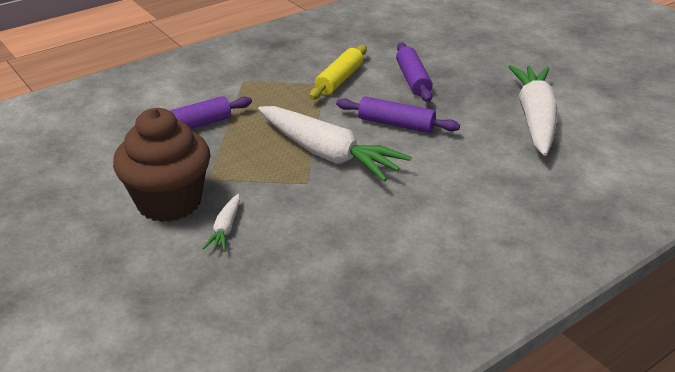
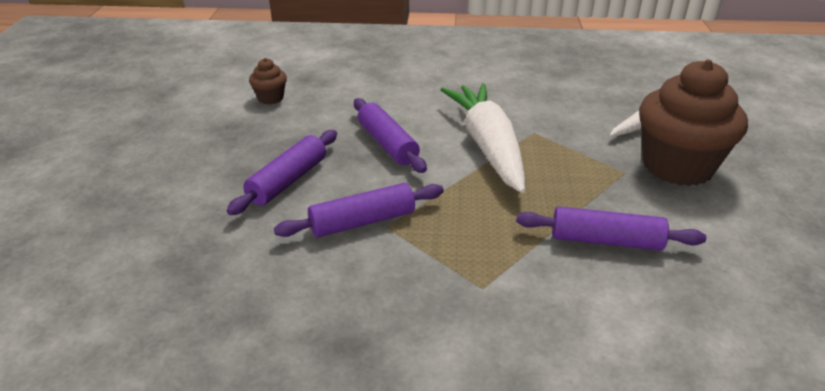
camera: 140 degrees left, 0 degrees up
(339, 80) = (362, 222): yellow rolling pin -> purple rolling pin
(534, 118) = (270, 98): white carrot -> brown cupcake

